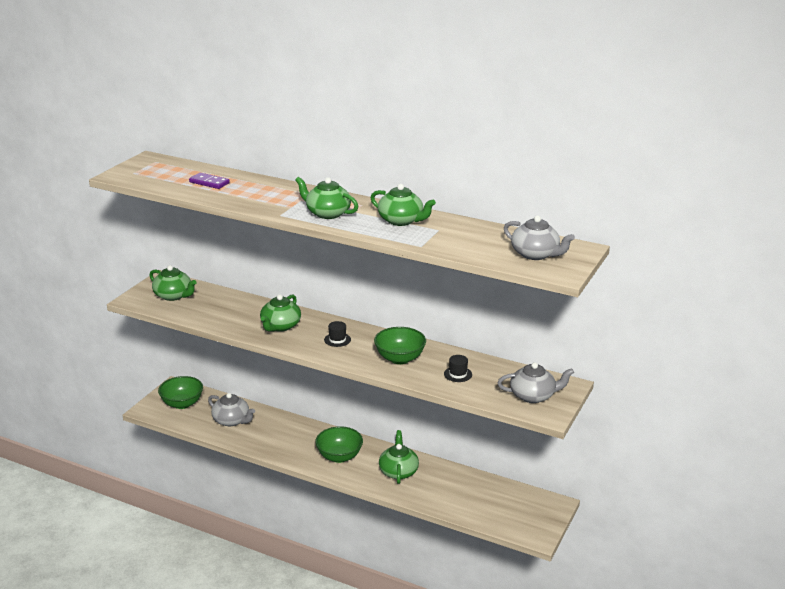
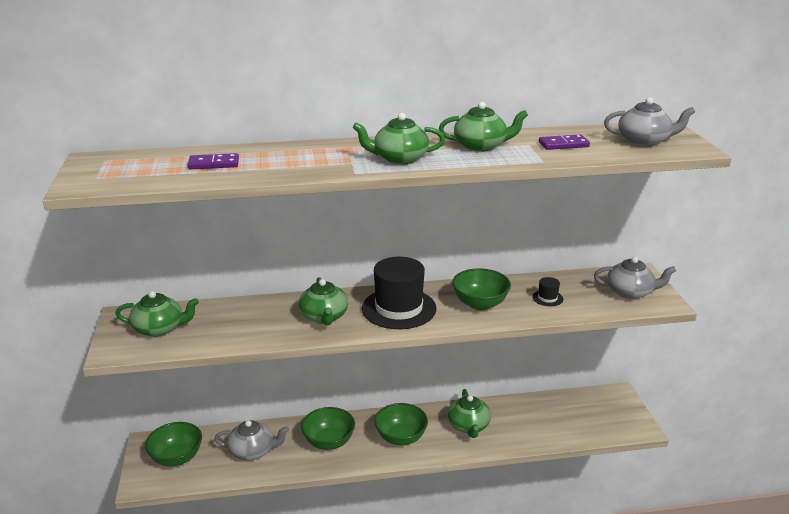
camera: 35 degrees left, 0 degrees up
(287, 437) = (329, 442): none -> green bowl
(337, 339) = (399, 308): black hat -> black hat, size x2.40
(398, 471) = (468, 426): green teapot -> green teapot turned 150 degrees counterclockwise
(464, 238) = (563, 144): none -> purple domino
(533, 396) = (630, 292): grey teapot -> grey teapot turned 45 degrees clockwise

